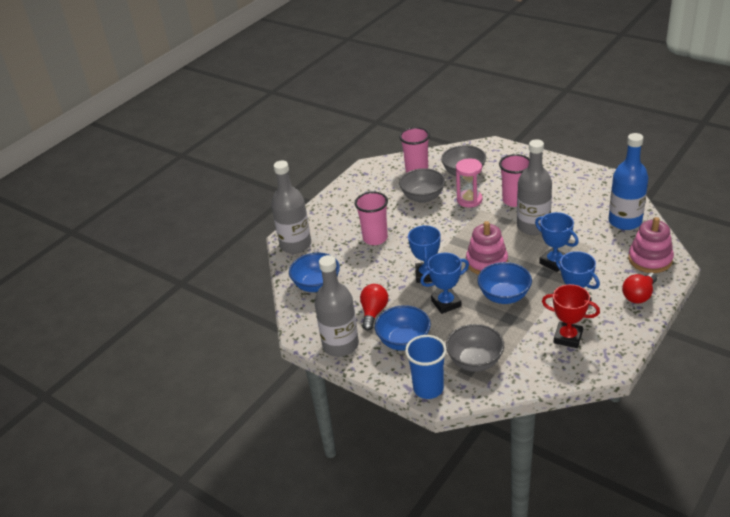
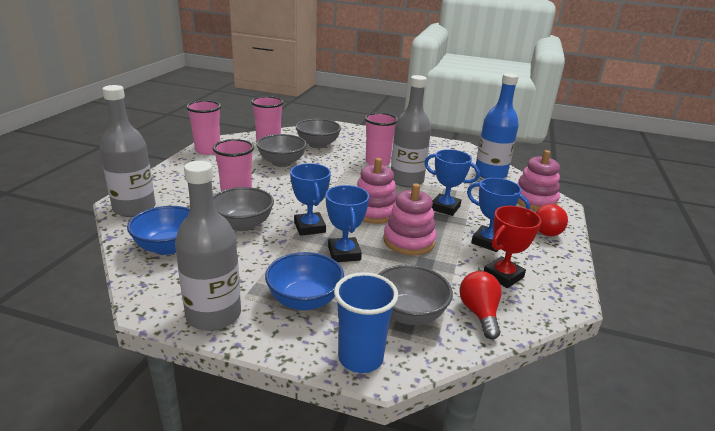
camera: 25 degrees left, 10 degrees down
(360, 178) = (208, 150): none -> pink cup
(374, 268) = (243, 224): none -> grey bowl
(374, 312) = (253, 271): red light bulb -> red light bulb (479, 313)
(446, 303) = (344, 253): blue trophy -> blue trophy turned 60 degrees counterclockwise
(469, 200) = (332, 163): pink hourglass -> none
(504, 296) = (409, 241): blue bowl -> pink stacking toy
(568, 337) = (503, 276): red trophy -> red trophy turned 45 degrees counterclockwise

